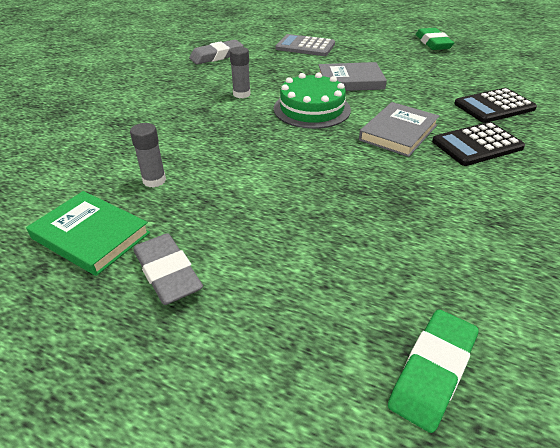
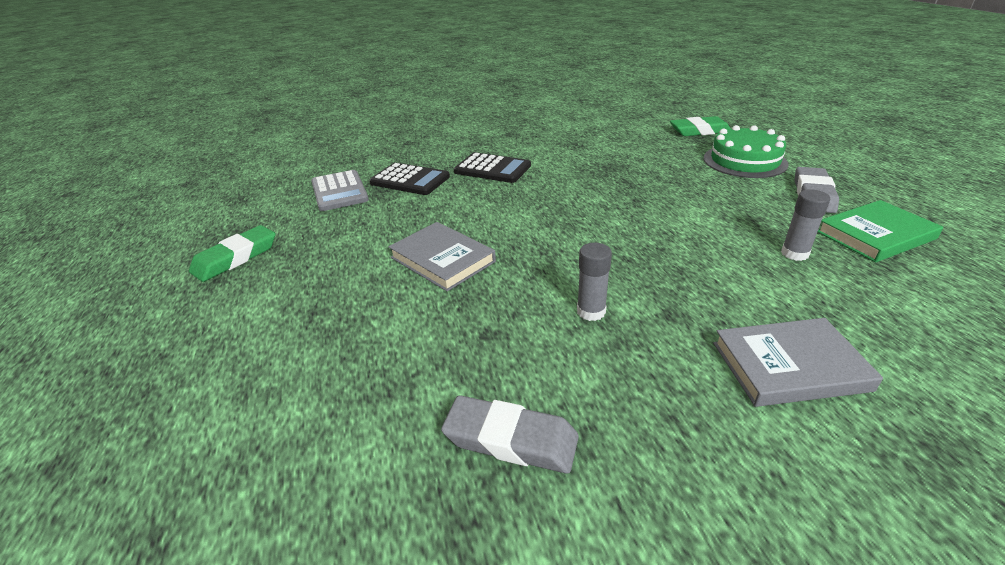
camera: 130 degrees left, 5 degrees down
(91, 236) = (875, 235): green book -> green book turned 75 degrees clockwise
(305, 46) = (349, 358): grey calculator -> grey calculator (339, 191)
(312, 109) = (547, 249): green cake -> green cake (744, 161)
(398, 132) = (521, 197): grey book -> grey book (789, 366)

